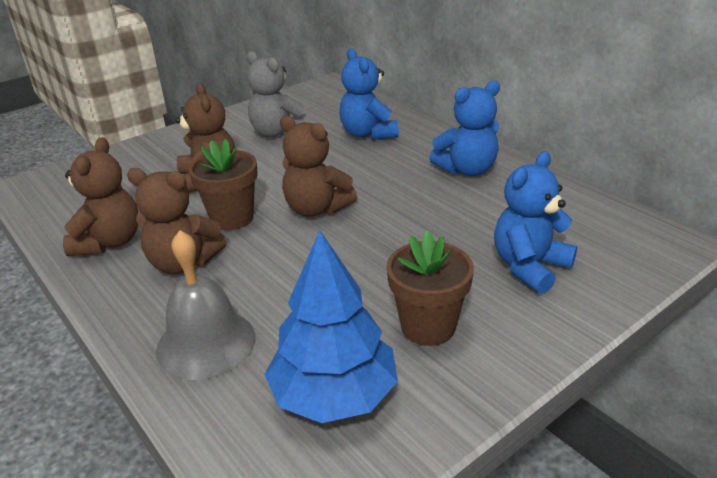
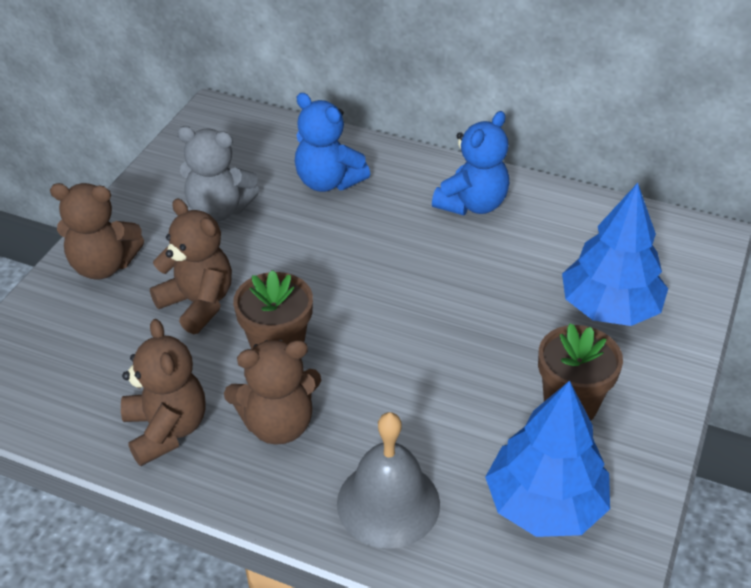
camera: 30 degrees left, 10 degrees up
(316, 209) = (359, 306): brown teddy bear -> brown teddy bear (103, 265)
(529, 267) = (609, 308): blue teddy bear -> blue tree

